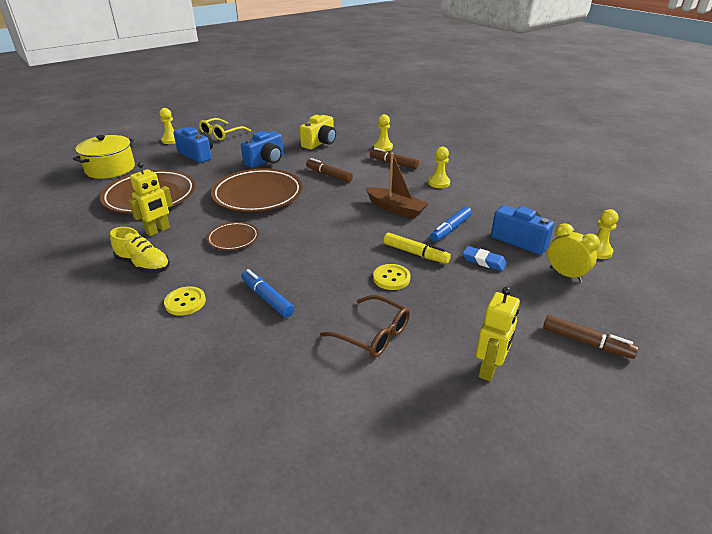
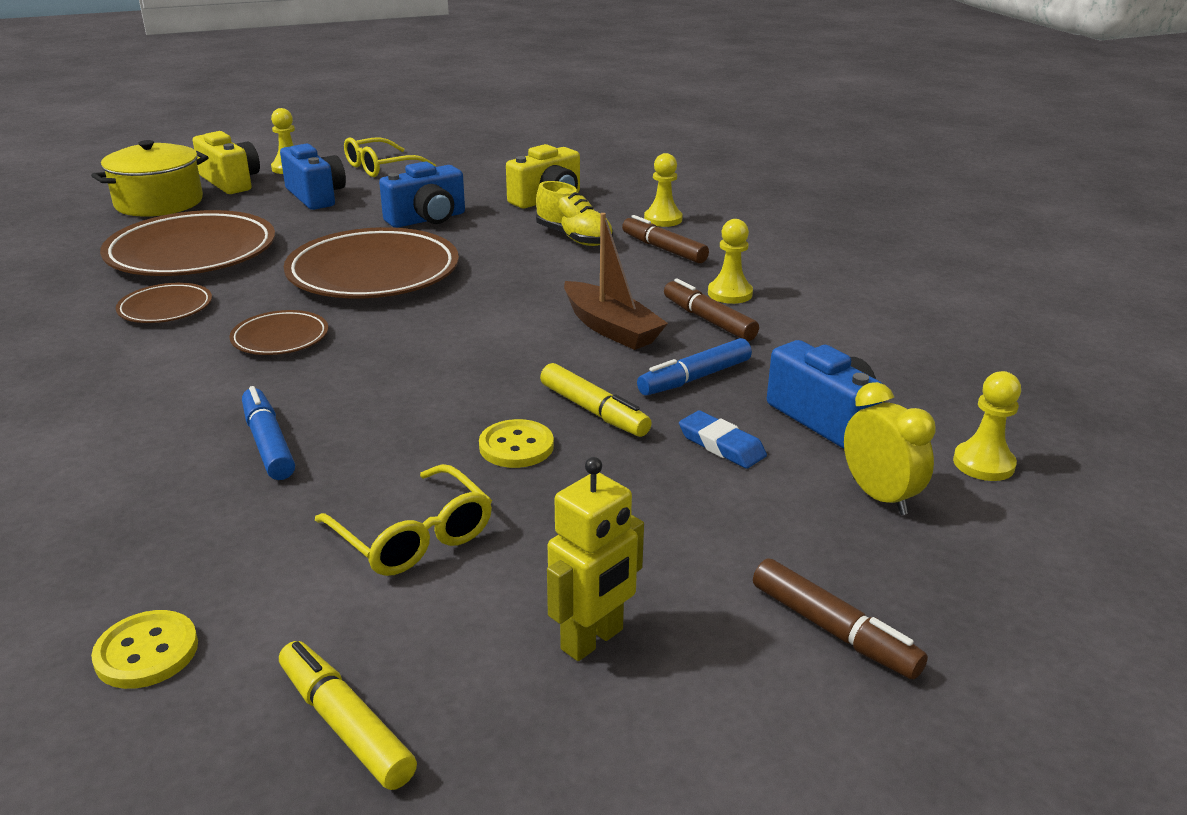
camera: 15 degrees right, 5 degrees down
(143, 152) = (231, 182): none -> yellow camera
(143, 265) = (104, 358): yellow shoe -> yellow shoe (574, 238)
(158, 231) = (165, 308): yellow robot -> brown plate
(185, 302) = (128, 427): yellow button -> yellow button (146, 652)
(329, 175) = (525, 255): brown marker -> brown marker (708, 320)
(372, 334) = (412, 536): brown glasses -> yellow glasses
(405, 437) = (345, 724): none -> yellow marker

